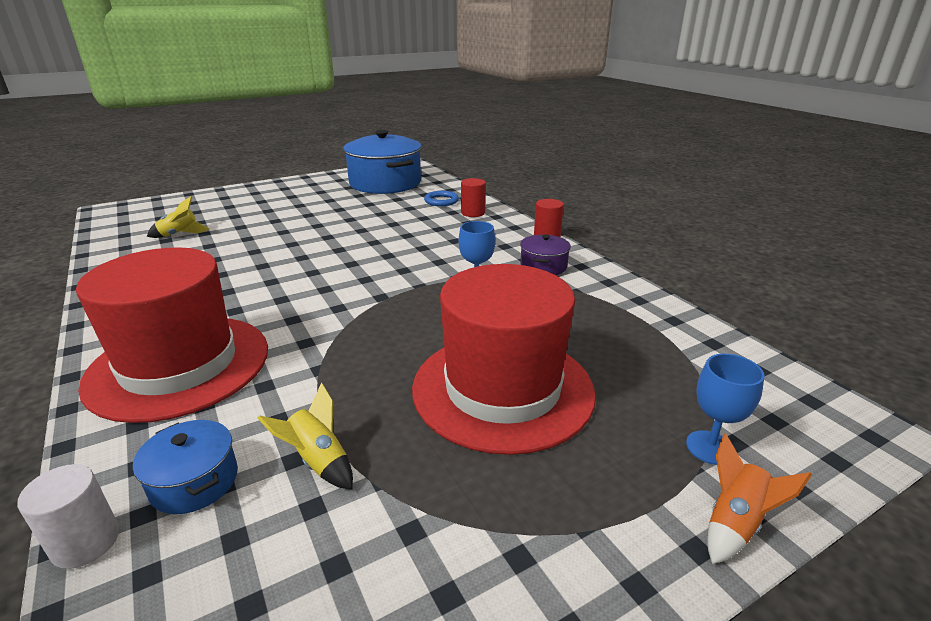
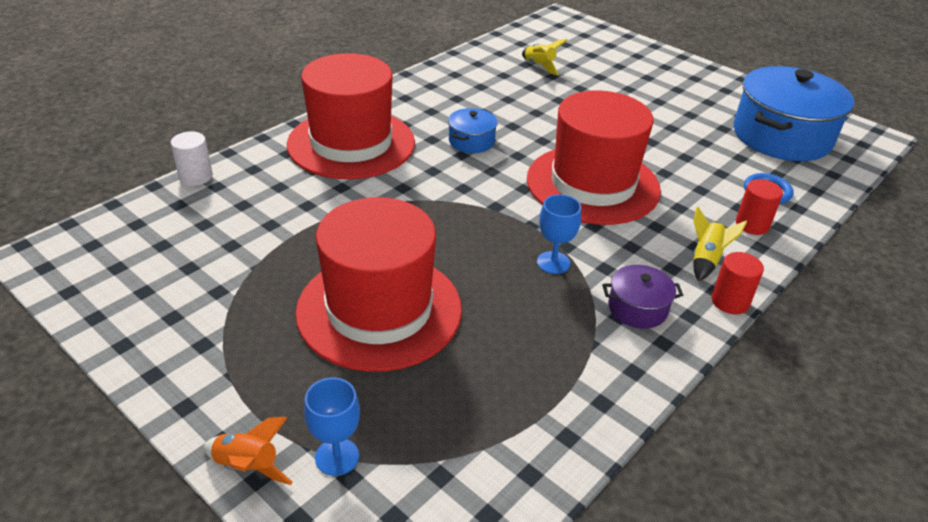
camera: 70 degrees right, 10 degrees up
(194, 481) = (243, 193): blue pot -> blue pot (471, 141)
(318, 461) = (270, 235): yellow rocket -> yellow rocket (706, 260)
(385, 250) = (592, 184): none -> red hat

